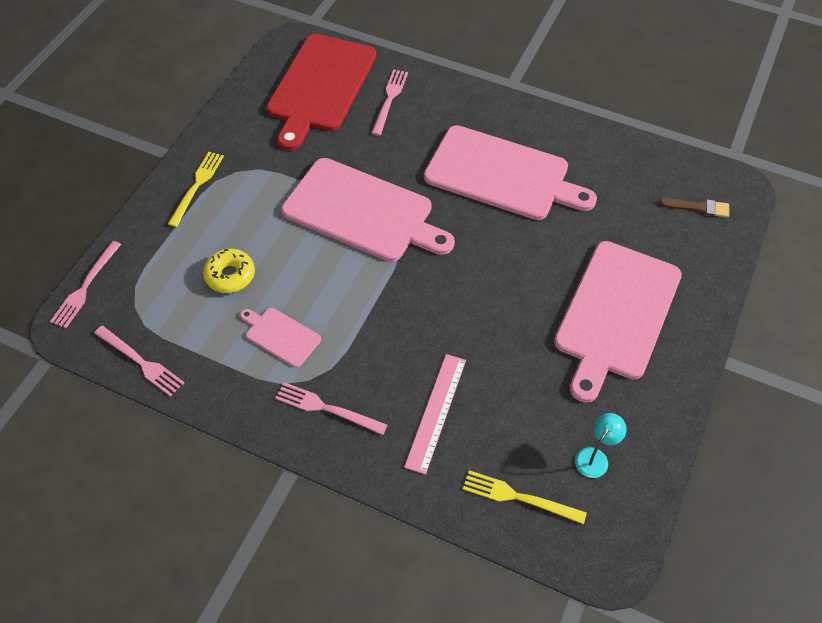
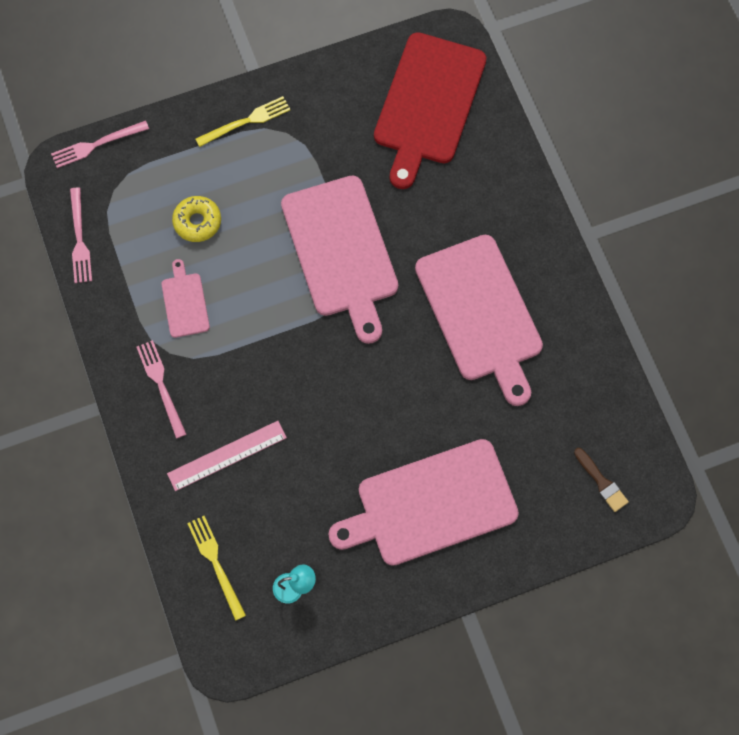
camera: 45 degrees right, 15 degrees up
(320, 86) = (428, 104): red cutting board -> red cutting board turned 45 degrees counterclockwise
(389, 100) = (469, 165): pink fork -> none

